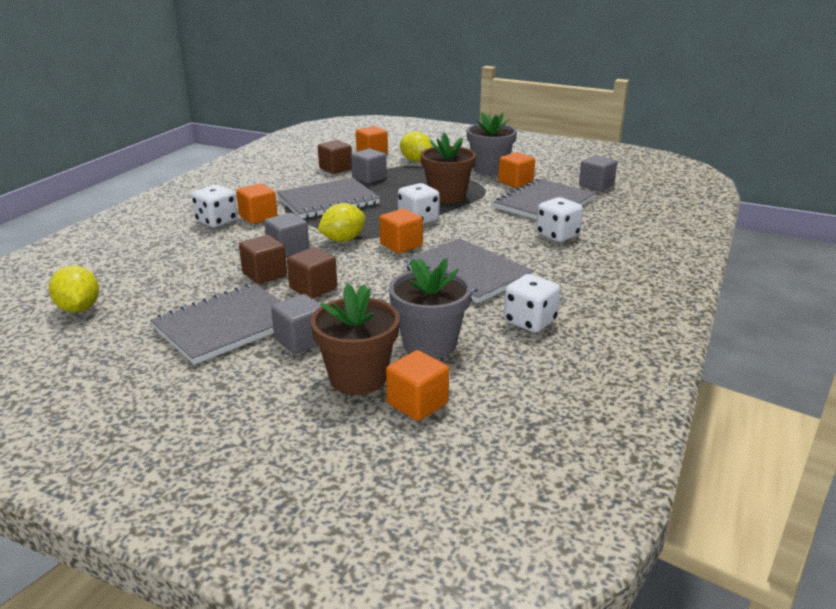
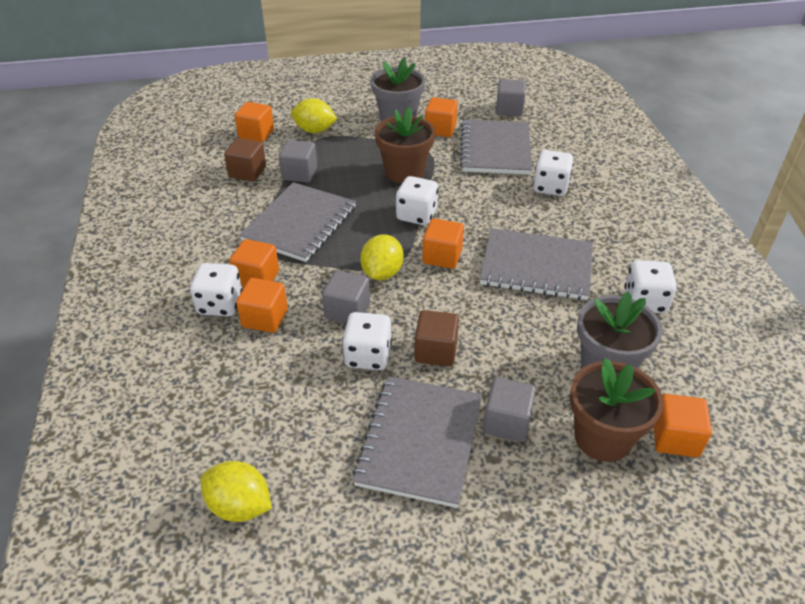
camera: 35 degrees left, 15 degrees up
(232, 236) = (265, 318): none -> orange cube
(264, 274) = (368, 356): brown cube -> white dice

